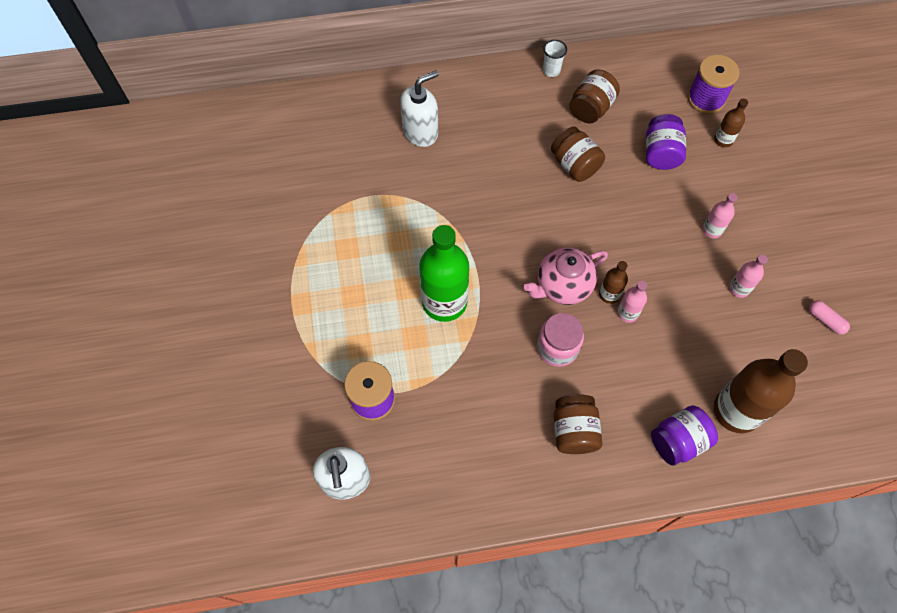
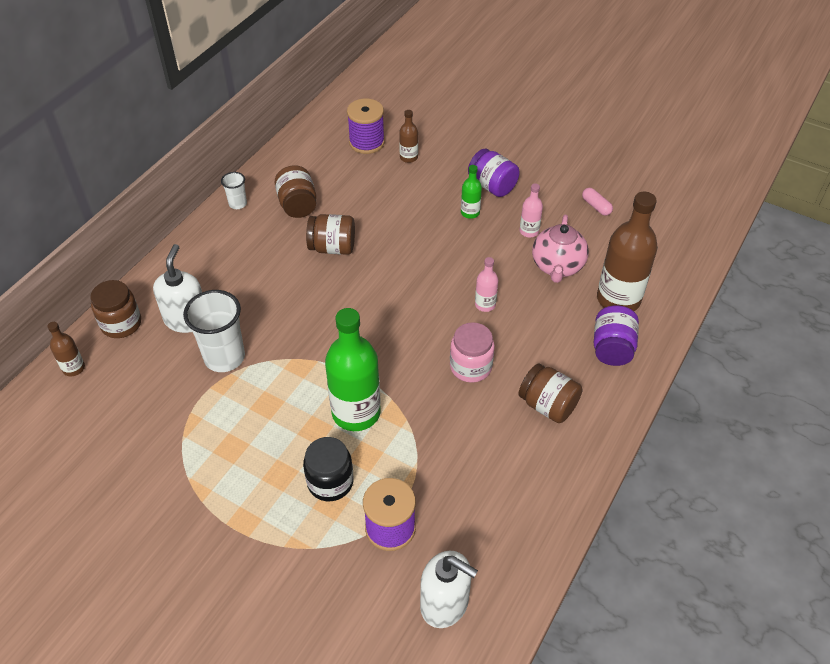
camera: 50 degrees left, 15 degrees down
(375, 331) = (330, 482): none -> black jar
(380, 98) = (121, 324): none -> brown jar
(412, 182) = (224, 357): none -> white cup
(562, 286) = (423, 327): pink teapot -> pink teapot (557, 267)
(609, 294) = (459, 304): brown bottle -> brown bottle (74, 368)
(661, 153) = (380, 195): purple jar -> purple jar (492, 186)
(712, 230) = (470, 213): pink bottle -> green bottle
(825, 320) = (596, 206): pink capsule -> pink capsule turned 60 degrees clockwise

